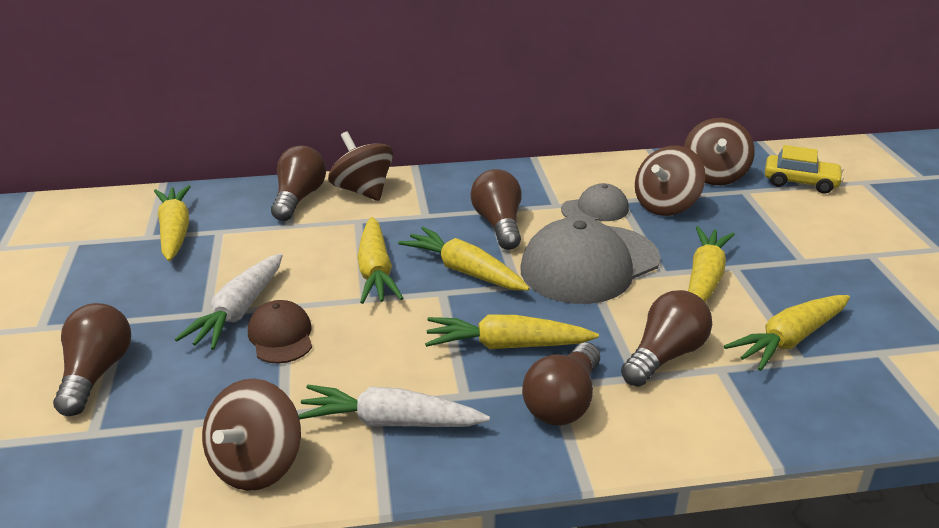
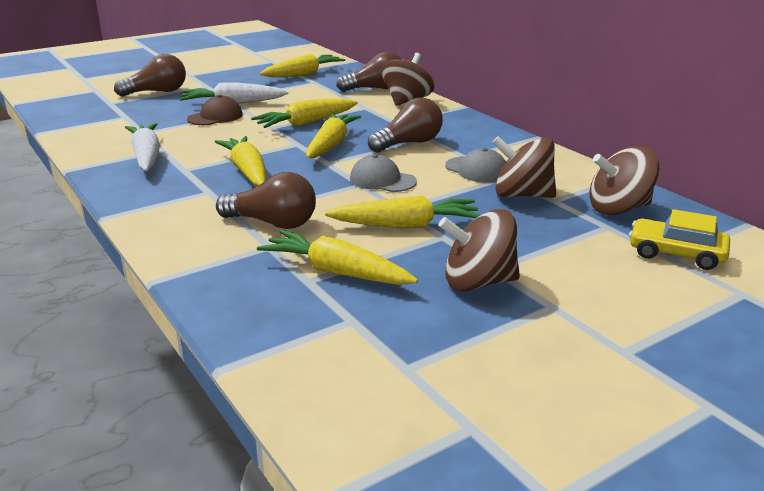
camera: 65 degrees right, 5 degrees down
(257, 464) = (97, 136): brown spinning top -> brown spinning top (478, 282)
(563, 402) = (191, 197): brown light bulb -> none
(589, 264) = (382, 180): grey cap -> grey cap, size x0.51
(800, 182) = (676, 254): yellow car -> yellow car turned 120 degrees clockwise

